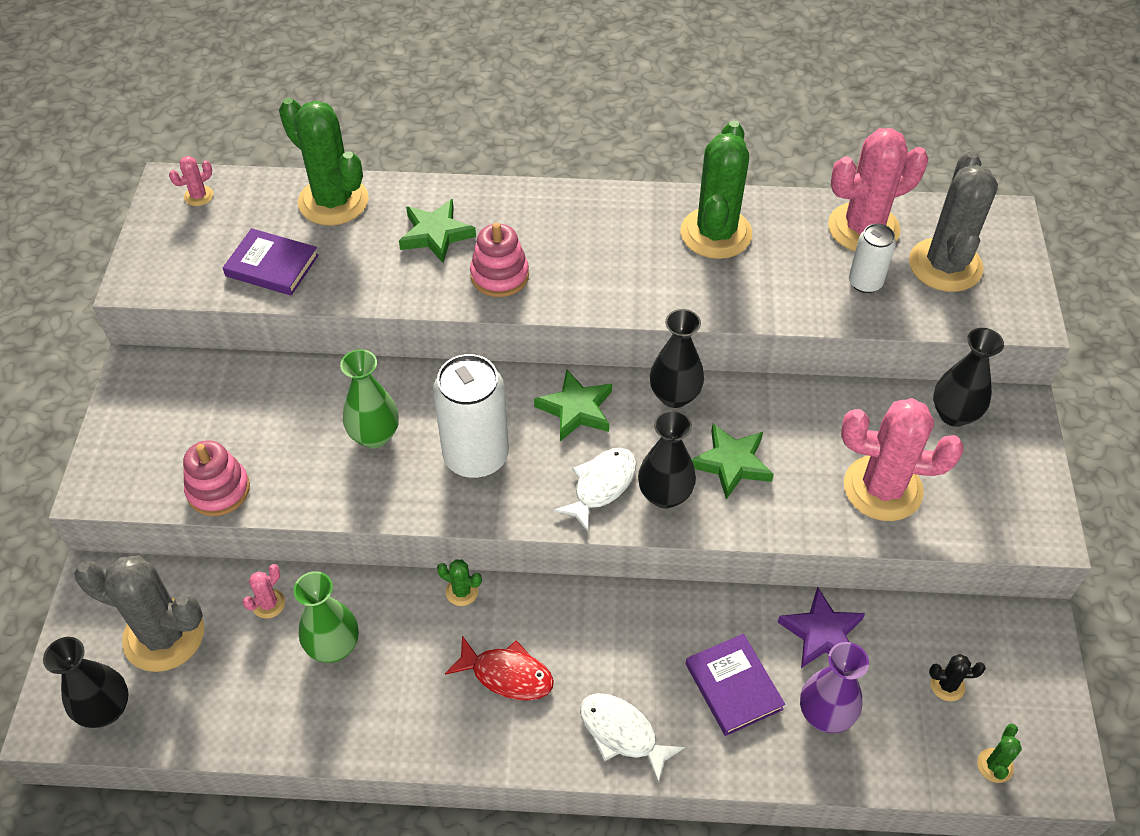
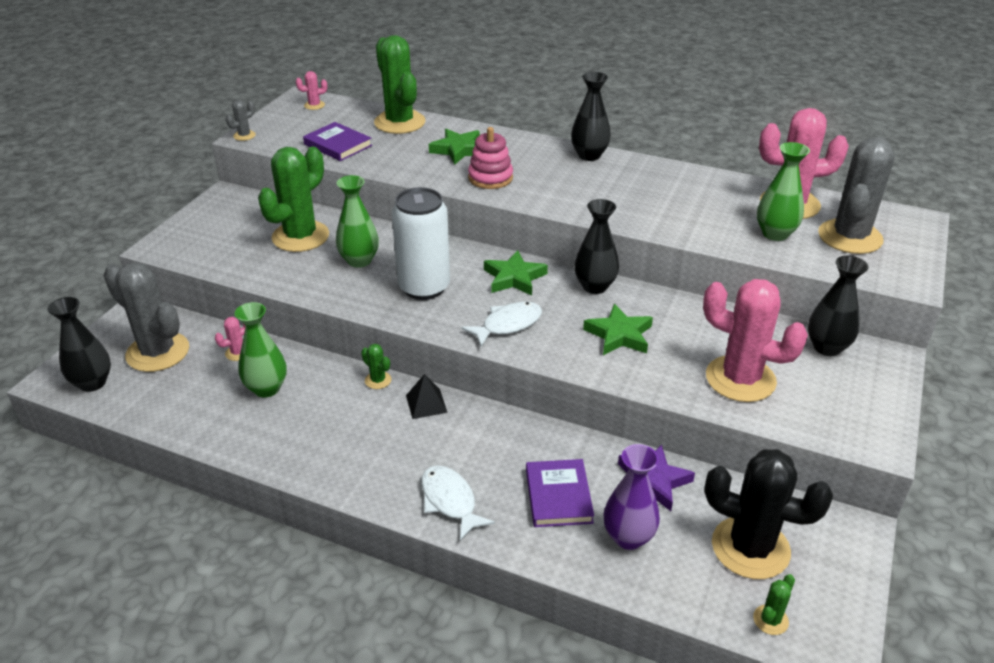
camera: 20 degrees right, 15 degrees down
(132, 280) = (244, 135): none -> grey cactus
(218, 490) = (235, 265): pink stacking toy -> none
(507, 675) = (381, 439): red fish -> none
(534, 607) = (426, 403): none -> black pyramid
(664, 495) = (554, 341): black vase -> black vase (589, 155)
(716, 233) = (667, 186): green cactus -> green cactus (300, 236)
(865, 282) = (775, 234): white can -> green vase
(947, 685) = (750, 548): black cactus -> black cactus, size x2.39

